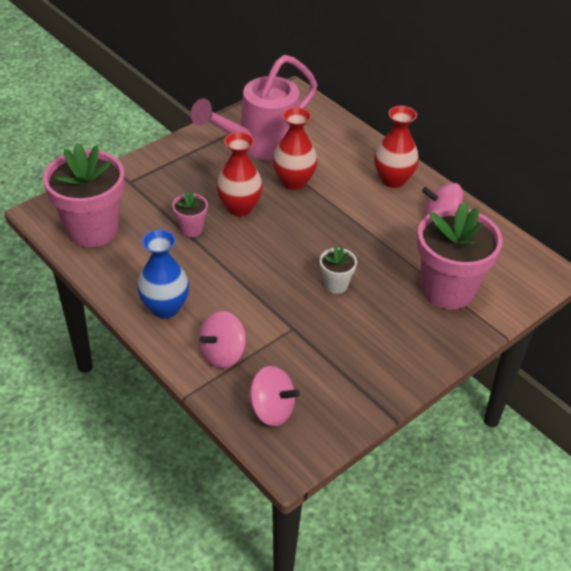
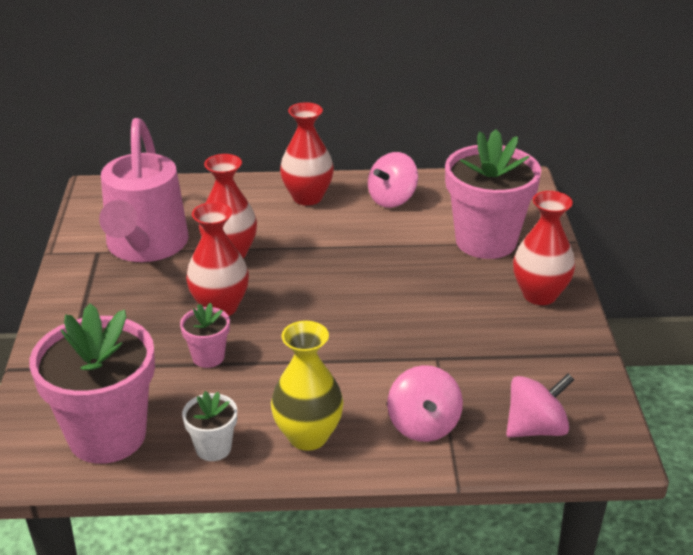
camera: 50 degrees left, 10 degrees down
(165, 308) = (308, 436): blue vase -> yellow vase
(336, 284) = (407, 301): white flower pot -> white flower pot (213, 448)
(417, 347) = (539, 295): none -> red vase

